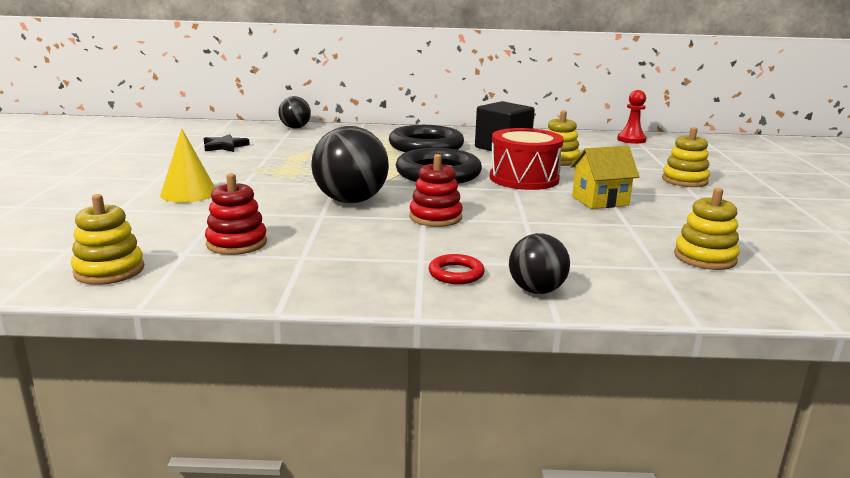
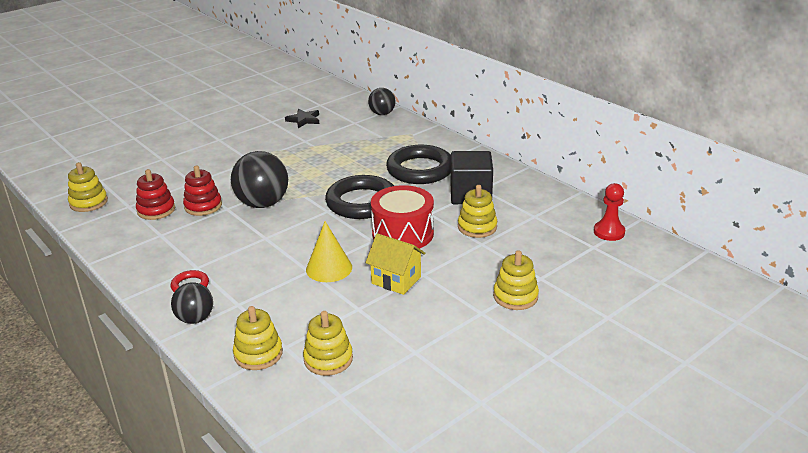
camera: 50 degrees right, 10 degrees up
(189, 193) = (208, 159): yellow cone -> yellow cone (329, 268)
(435, 217) = (272, 240): red stacking toy -> red stacking toy (203, 206)
(657, 282) = (258, 354): none -> yellow stacking toy

